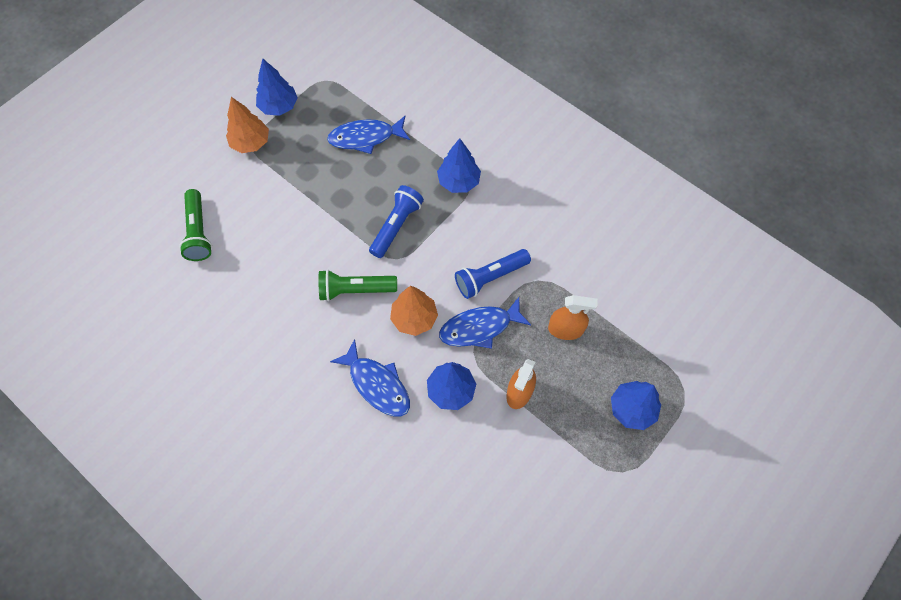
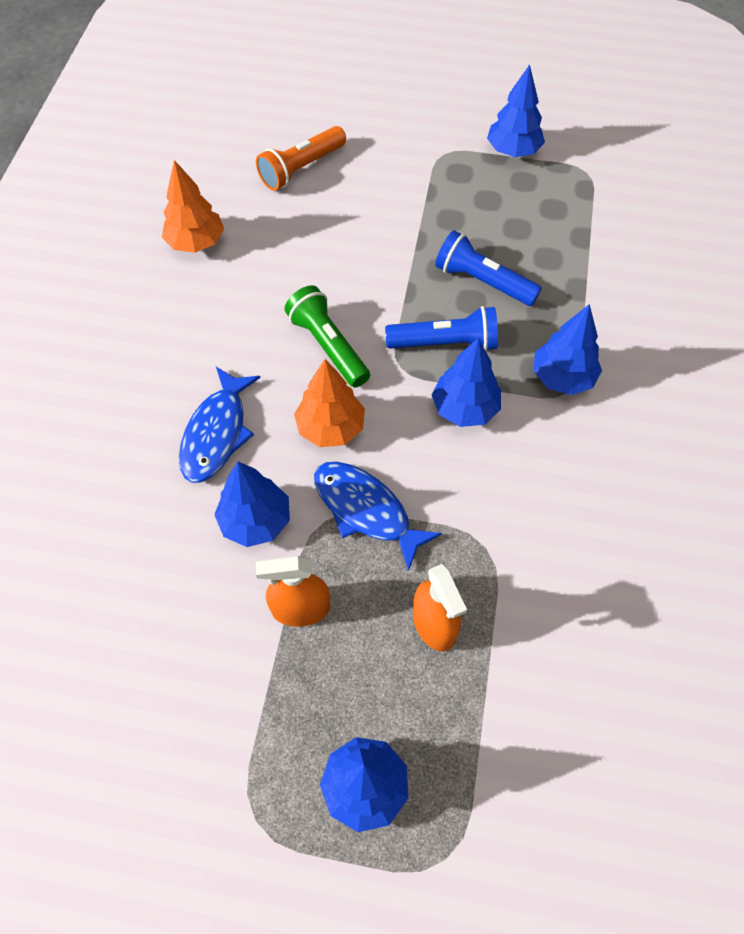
camera: 60 degrees right, 5 degrees down
(198, 232) = (301, 168): green flashlight -> orange flashlight
(251, 143) = (445, 152): orange tree -> orange tree (196, 243)
(365, 137) = (542, 250): blue fish -> none
(447, 241) = (465, 408): none -> blue tree
(490, 277) = (448, 486): blue flashlight -> blue flashlight (482, 281)

